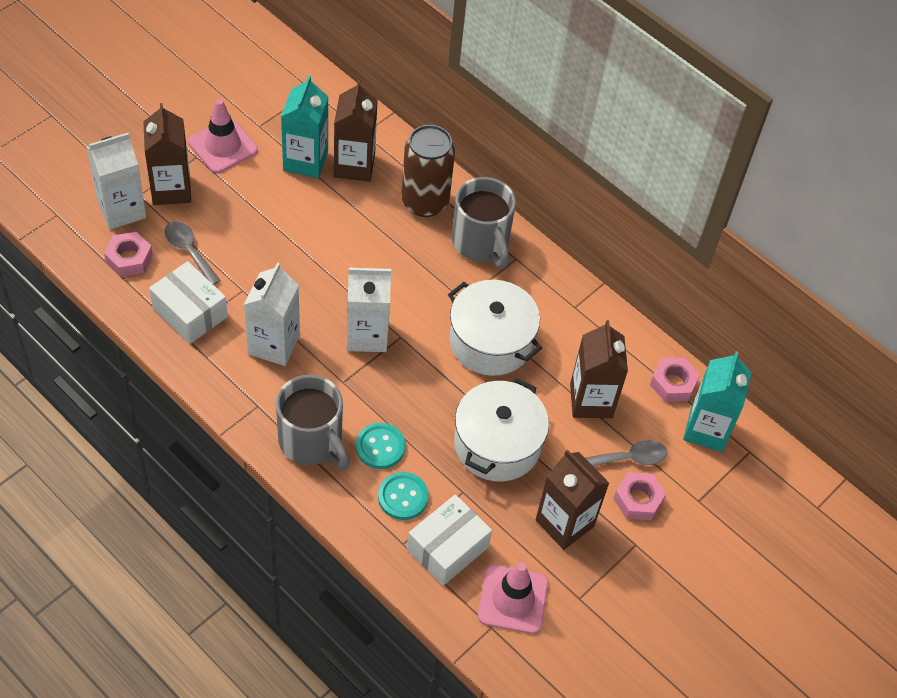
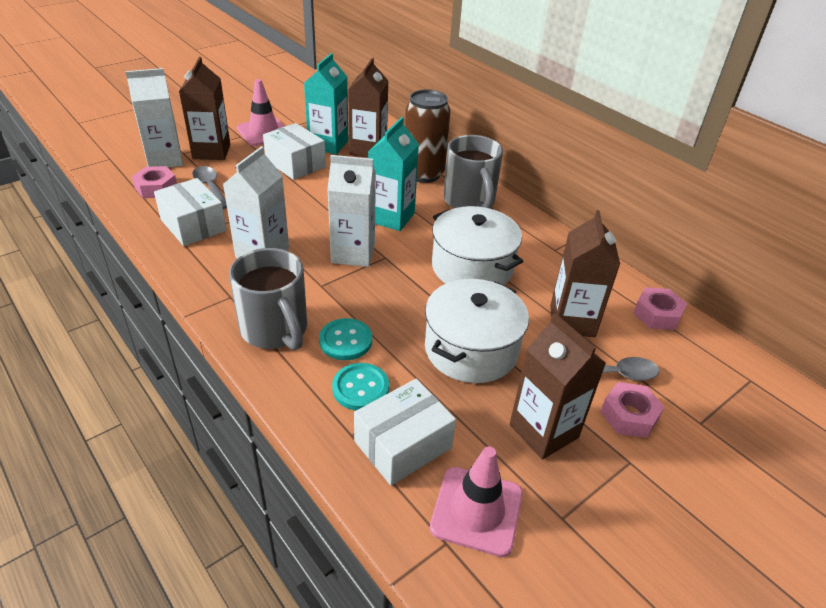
camera: 10 degrees right, 15 degrees down
(274, 200) = (295, 164): none -> white box
(706, 429) = (699, 356): turquoise carton -> turquoise carton (391, 217)

